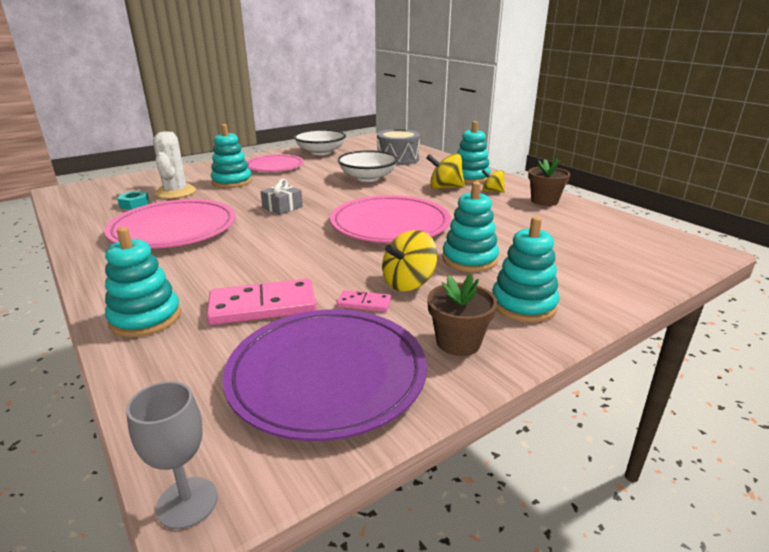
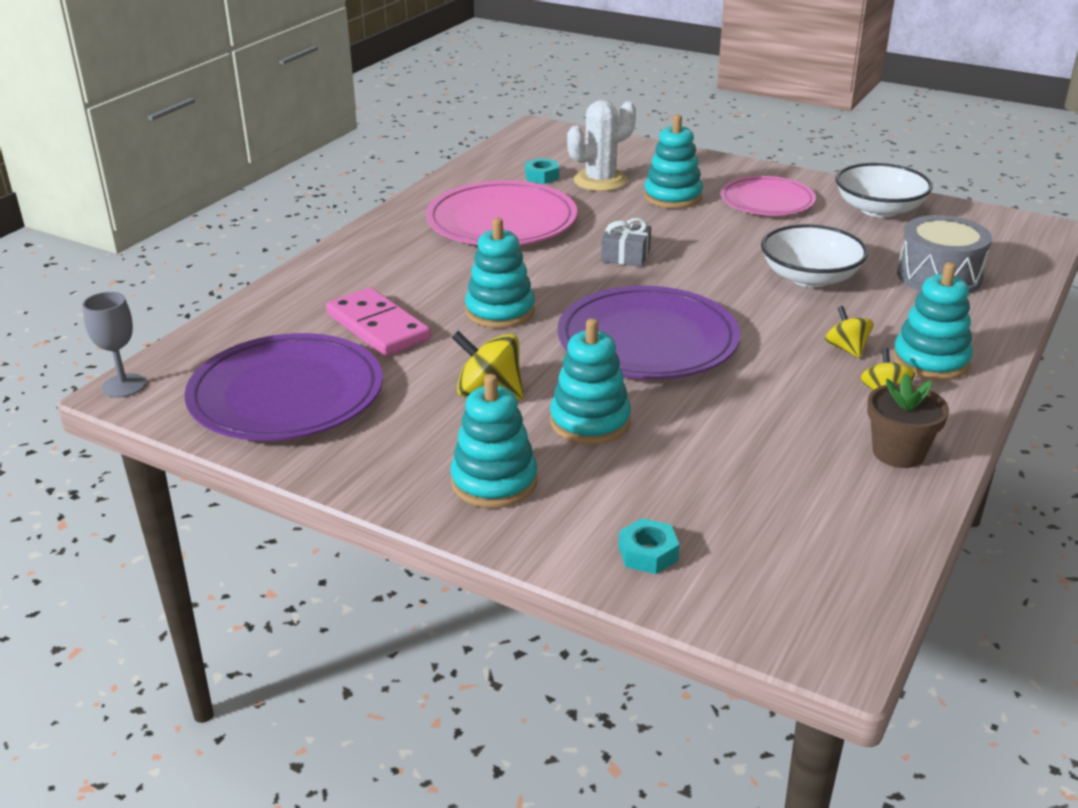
camera: 65 degrees right, 5 degrees up
(145, 318) = (321, 282): turquoise stacking toy -> turquoise stacking toy (500, 311)
(364, 303) = (422, 378): pink domino -> none
(390, 224) = (647, 340): pink plate -> purple plate
(445, 188) = (846, 349): yellow spinning top -> yellow spinning top, size x0.63
(458, 342) = (382, 452): brown flower pot -> none
(618, 275) = (648, 553): none -> turquoise nut

